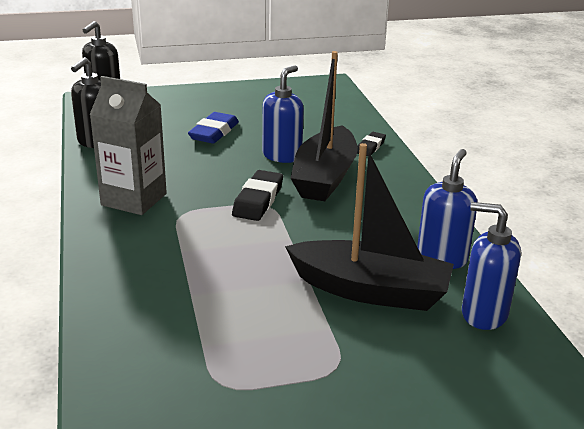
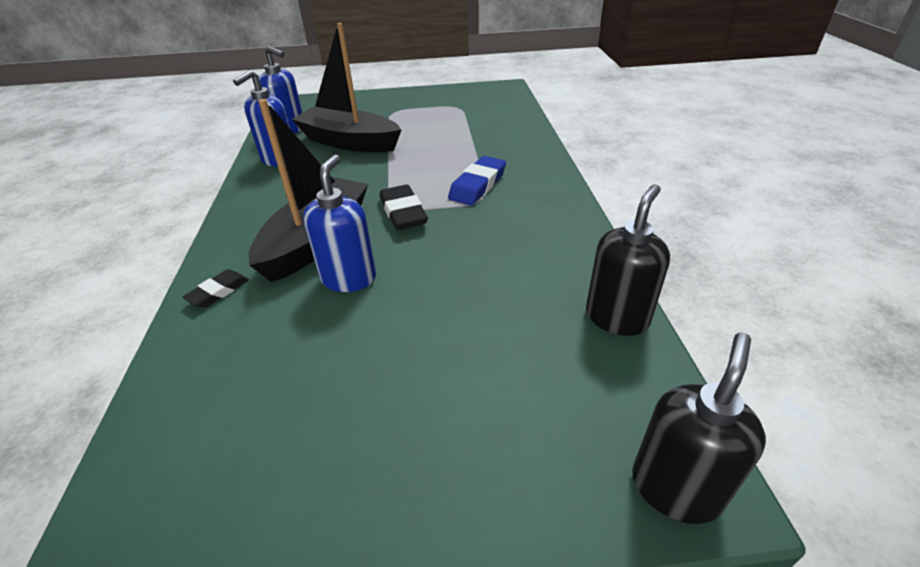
camera: 170 degrees left, 10 degrees up
(134, 199) = (532, 216): grey carton -> none
(214, 133) = (433, 336): blue eraser -> blue eraser (477, 185)
(258, 200) = (403, 212): black eraser -> black eraser turned 45 degrees counterclockwise
(282, 155) = (349, 278): blue soap dispenser -> blue soap dispenser turned 150 degrees clockwise

